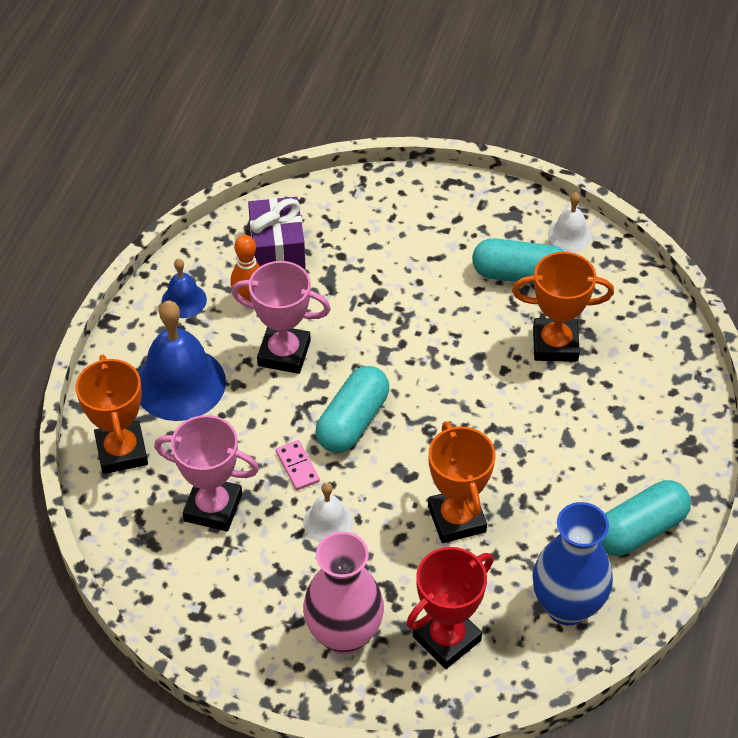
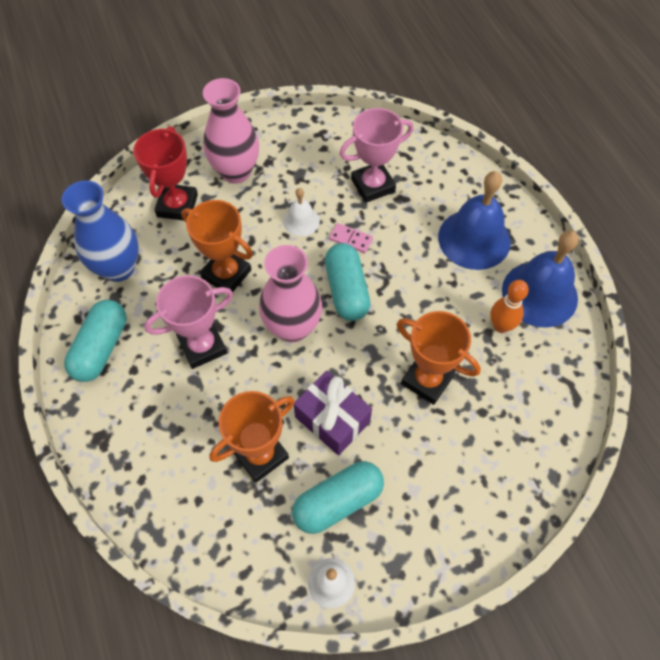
camera: 140 degrees right, 10 degrees up
(122, 451) = (456, 179): orange trophy -> orange trophy (427, 380)
(184, 300) = (539, 294): blue bell -> blue bell, size x1.95
(277, 248) = (531, 382): purple gift -> purple gift (332, 419)
(284, 353) = (436, 304): pink trophy -> pink trophy (202, 346)
(436, 423) = (292, 327): none -> pink vase

